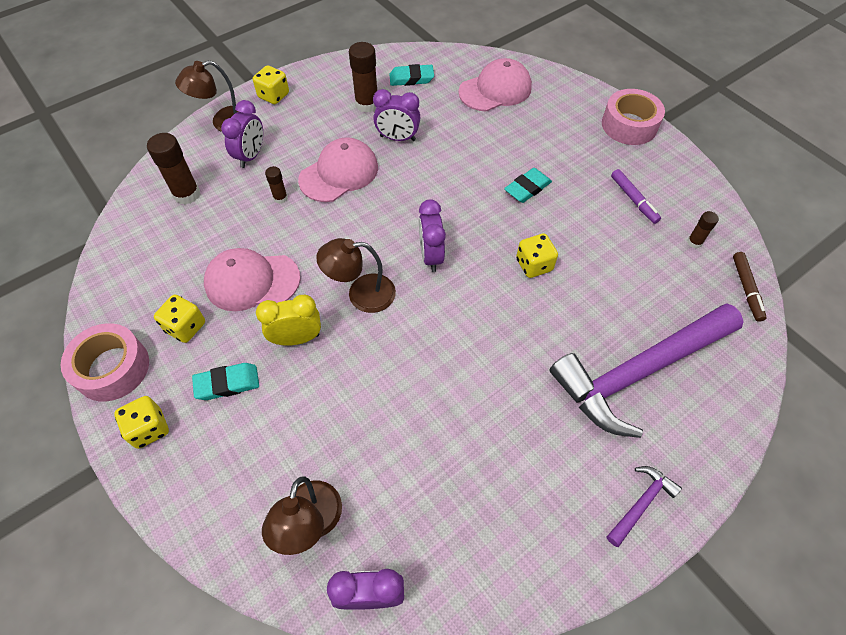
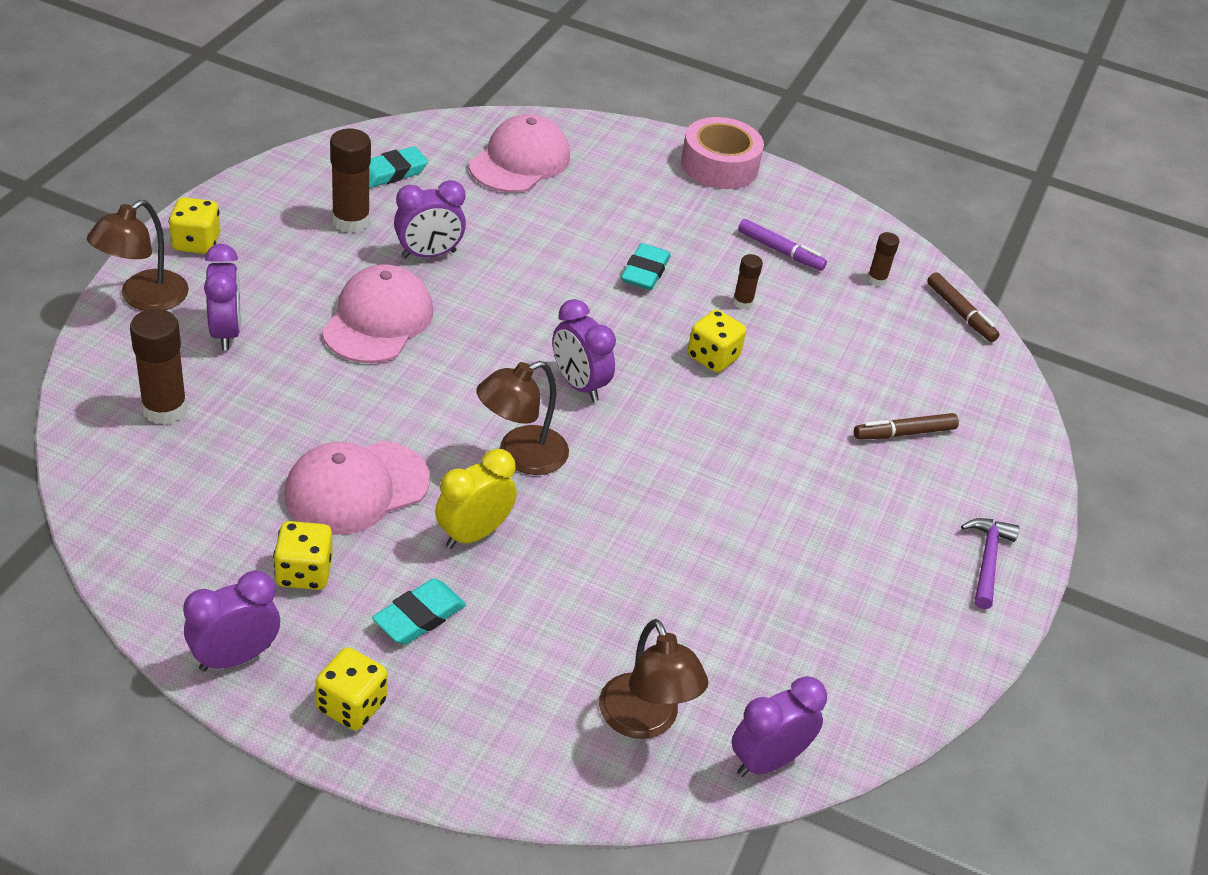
camera: 35 degrees left, 15 degrees down
(112, 368) = (235, 657): pink tape -> purple clock
(280, 198) = (315, 374): brown glue stick -> brown glue stick (742, 302)
(639, 371) = (904, 433): purple hammer -> brown marker

